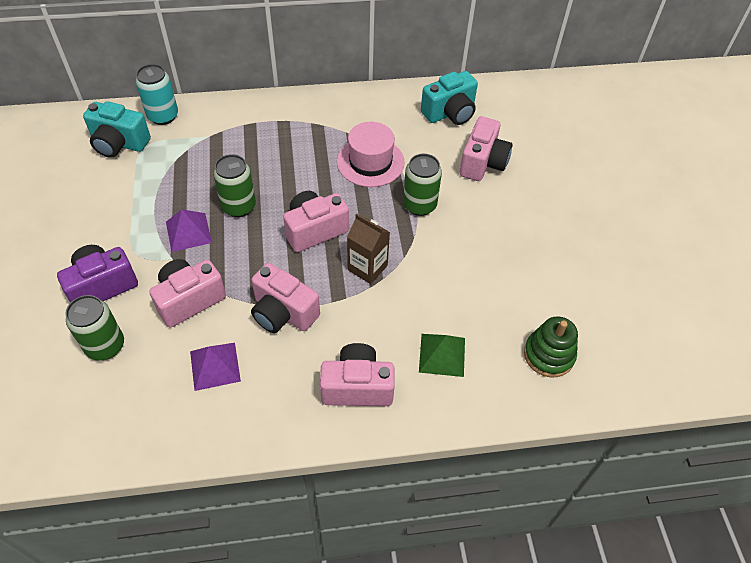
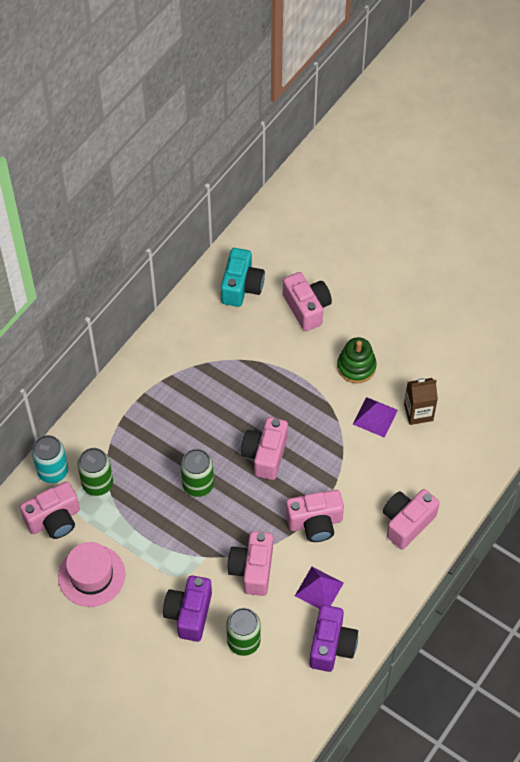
camera: 45 degrees left, 5 degrees up
(119, 143) = (54, 519): turquoise camera -> pink camera
(160, 422) = (331, 645): none -> purple camera
(188, 232) = (191, 531): purple pyramid -> purple pyramid (375, 417)
(367, 268) = (326, 448): brown carton -> brown carton (418, 412)
(370, 162) = (237, 374): pink hat -> pink hat (91, 575)
(419, 205) = (305, 376): green can -> green can (97, 484)
(442, 354) = (428, 460): green pyramid -> none
(548, 355) = (481, 405): green stacking toy -> green stacking toy (356, 366)

